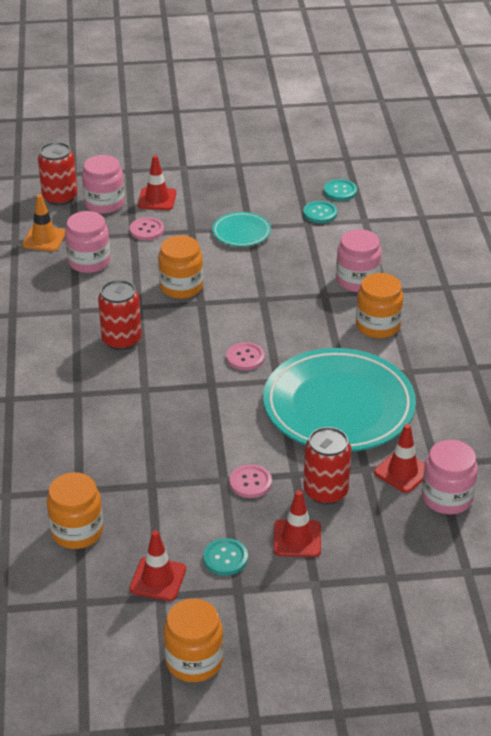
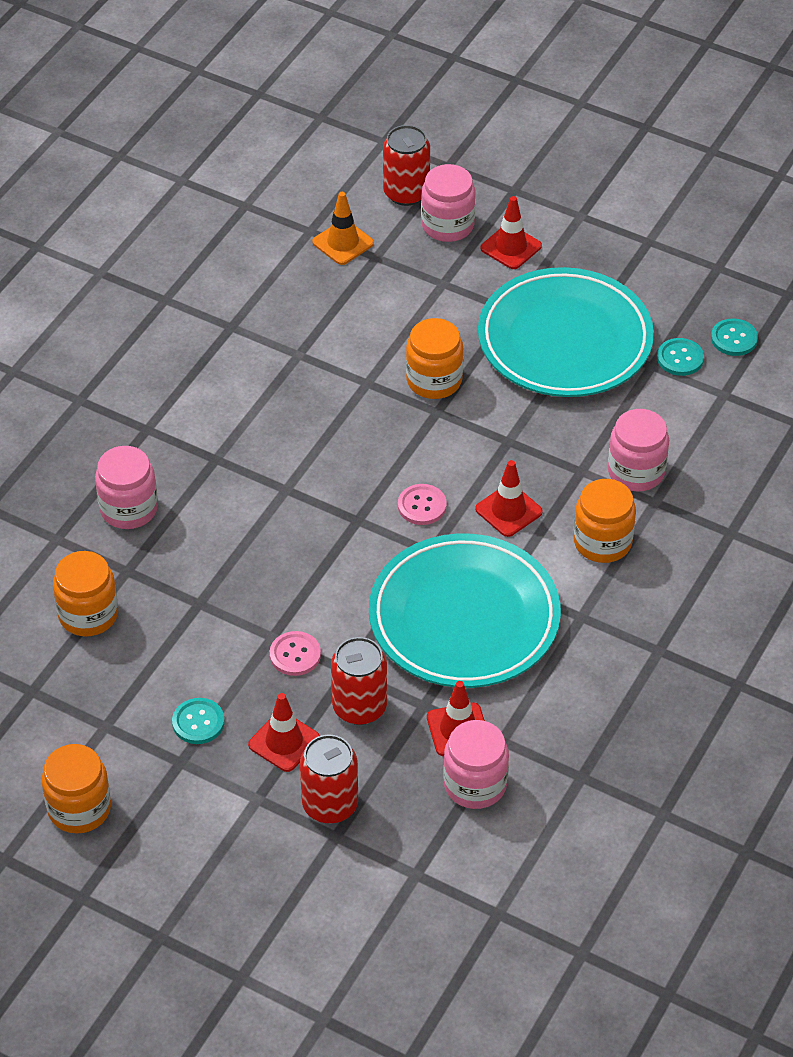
camera: 35 degrees right, 10 degrees up
(89, 262) = (365, 297): pink jar -> pink jar (129, 509)
(121, 340) = (314, 416): red can -> red can (330, 804)
(146, 230) = (462, 285): pink button -> none
(158, 579) = (118, 707): red traffic cone -> red traffic cone (508, 510)
(241, 232) = (565, 340): turquoise plate -> turquoise plate, size x2.23

